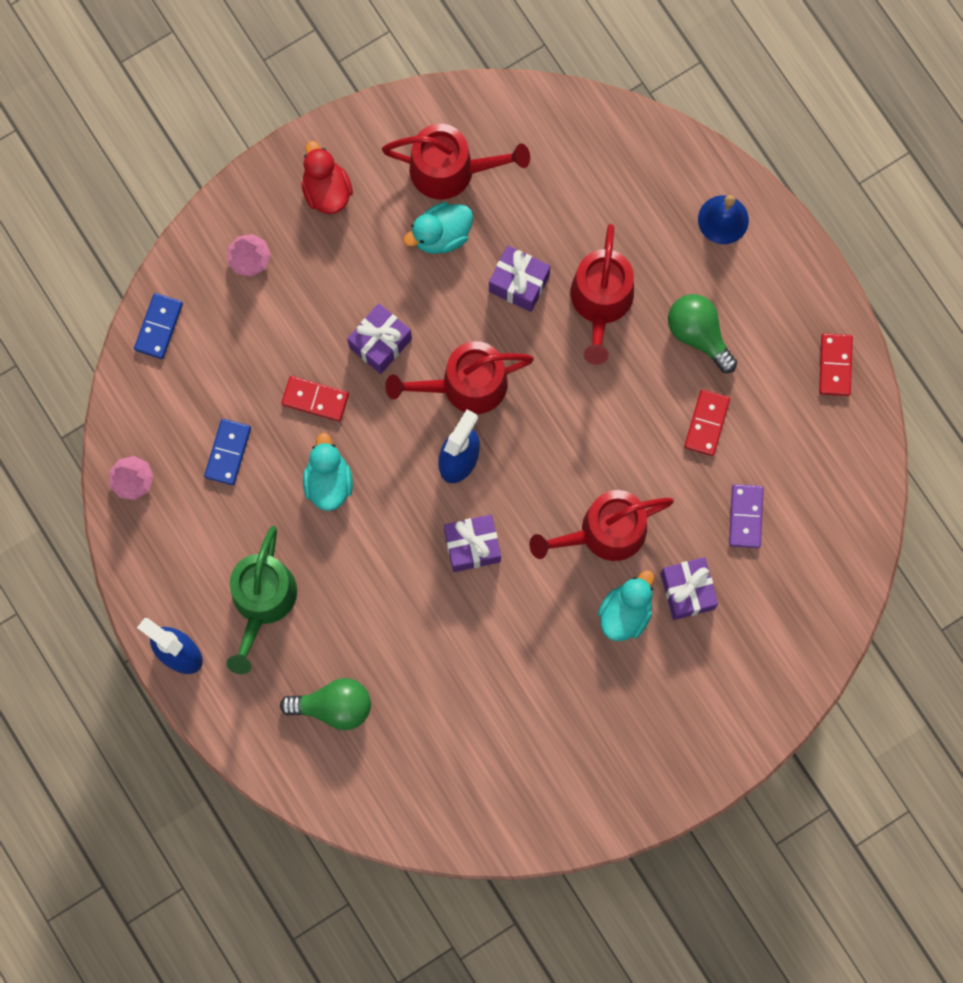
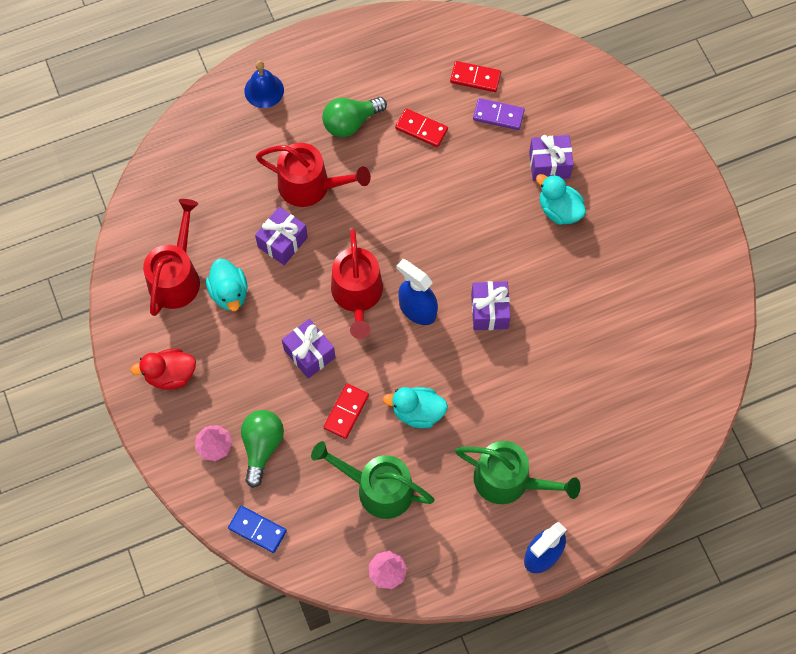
camera: 80 degrees left, 10 degrees down
(228, 452) = (378, 489): blue domino -> green watering can
(333, 706) = (604, 437): green light bulb -> green light bulb (262, 447)
(605, 532) = (494, 214): red watering can -> none
(835, 365) = (393, 36): red domino -> red domino (475, 78)

